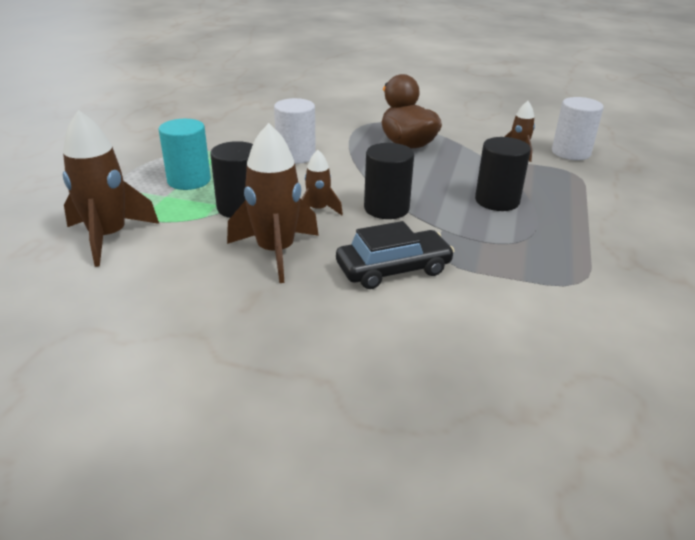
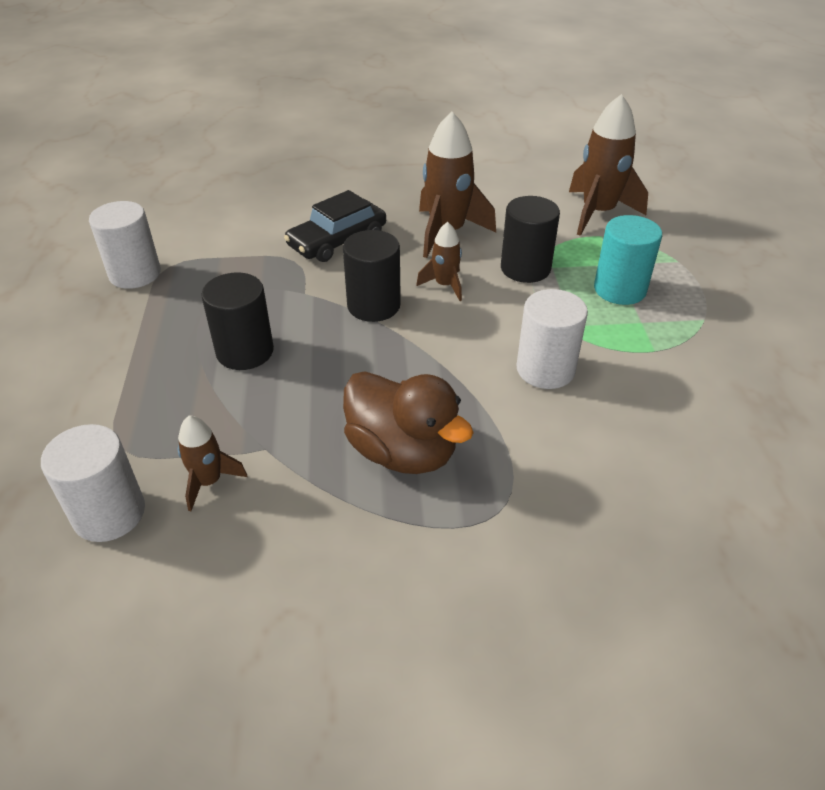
camera: 160 degrees right, 10 degrees up
(614, 281) = (135, 274): none -> white cylinder

